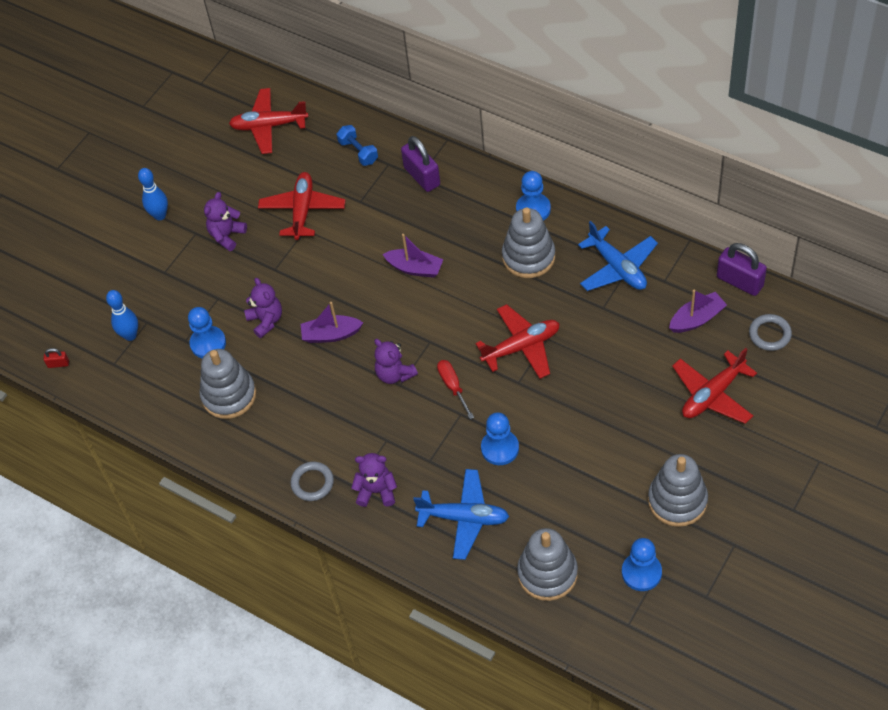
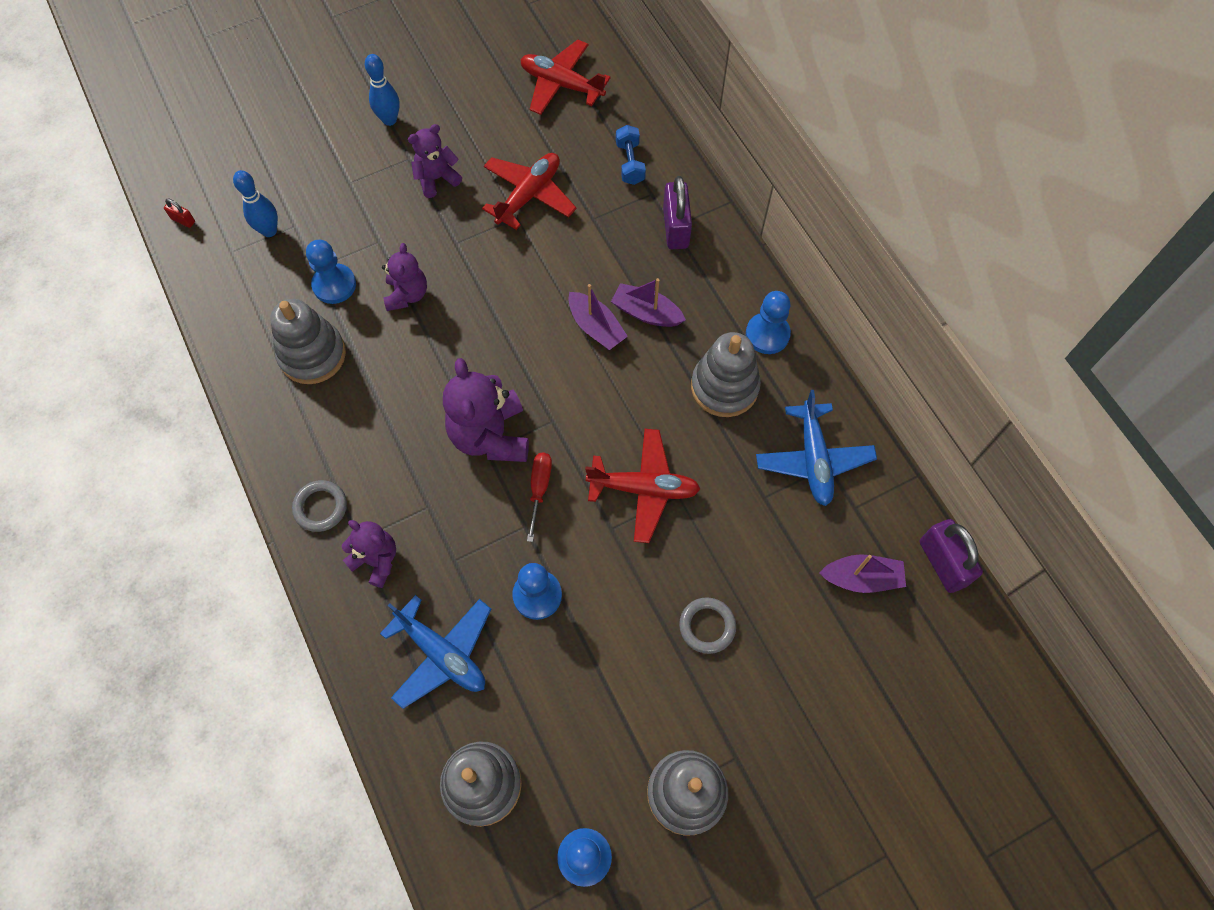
camera: 25 degrees right, 10 degrees up
(331, 334) = (459, 350): purple boat -> purple boat (646, 313)
(394, 374) = (490, 436): purple teddy bear -> purple teddy bear, size x1.65
(712, 394) = (817, 685): red plane -> none
(769, 334) = (934, 652): grey ring -> grey ring (707, 626)

